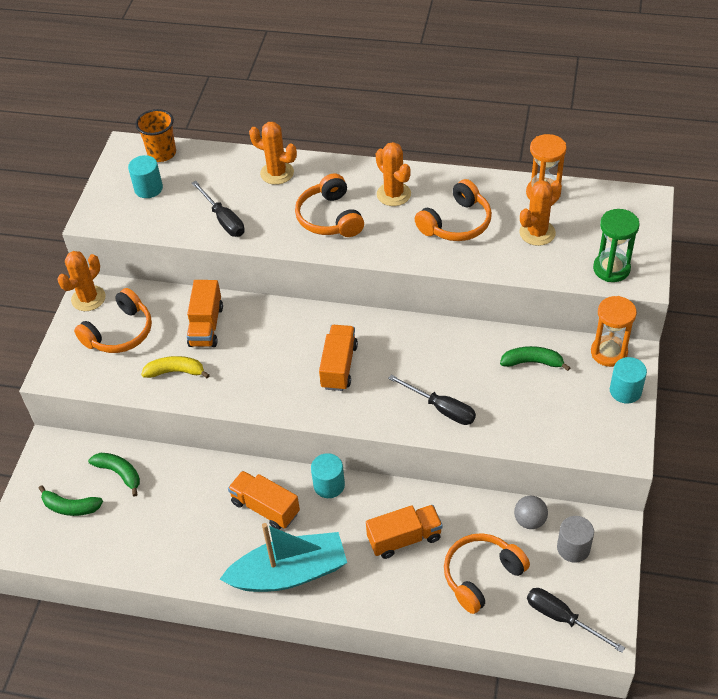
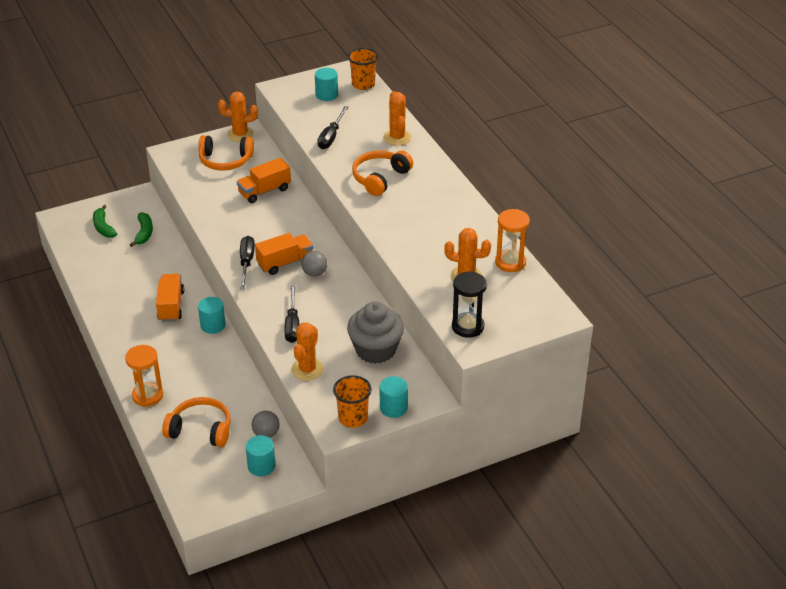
camera: 50 degrees right, 10 degrees down
(176, 372) = (216, 198): yellow banana -> none
(289, 573) = (130, 341): turquoise boat -> none
(377, 351) = (314, 273): none -> grey ball
(393, 194) = (432, 195): orange cactus -> orange cactus (307, 369)
(404, 538) = (200, 380): orange truck -> none
(456, 223) = (435, 235): orange headphones -> none
(532, 362) = (375, 350): green banana -> grey cupcake
(562, 618) = (198, 485): black screwdriver -> black screwdriver (246, 263)
(573, 548) = (261, 466): grey cylinder -> turquoise cylinder
(609, 352) = (422, 384): orange hourglass -> orange hourglass (147, 395)
(611, 269) = (467, 326): green hourglass -> black hourglass
(617, 429) = (353, 418): none -> orange cup

